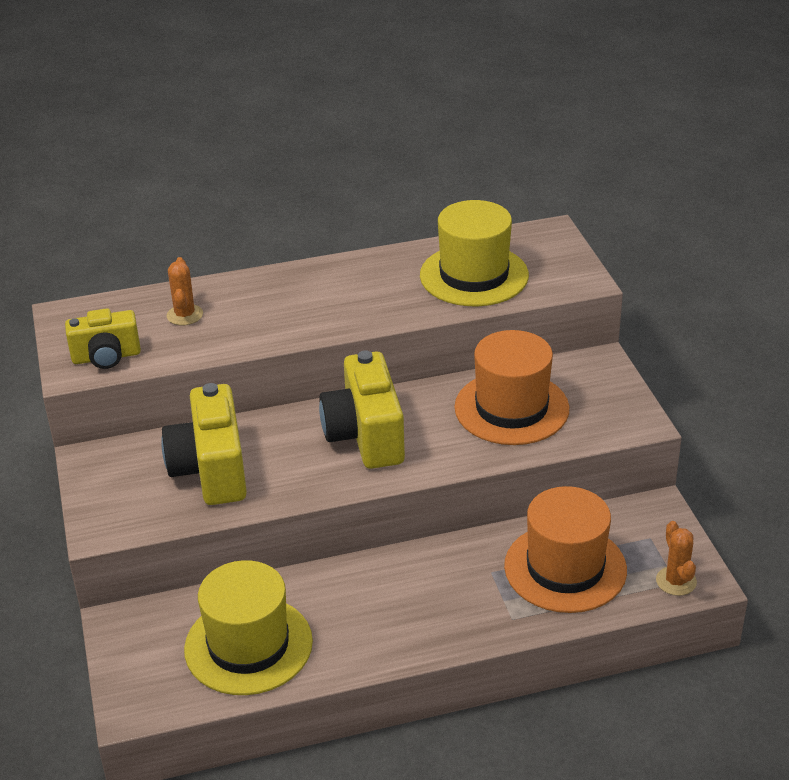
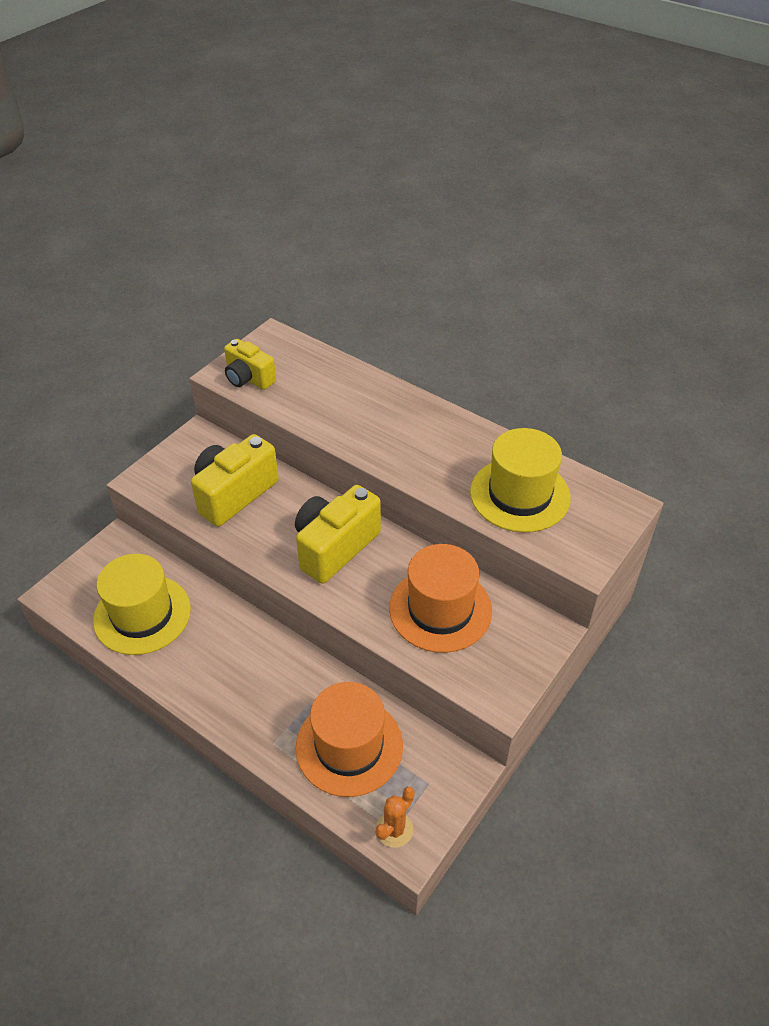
camera: 50 degrees right, 10 degrees up
(185, 315) = (323, 384): orange cactus -> none

